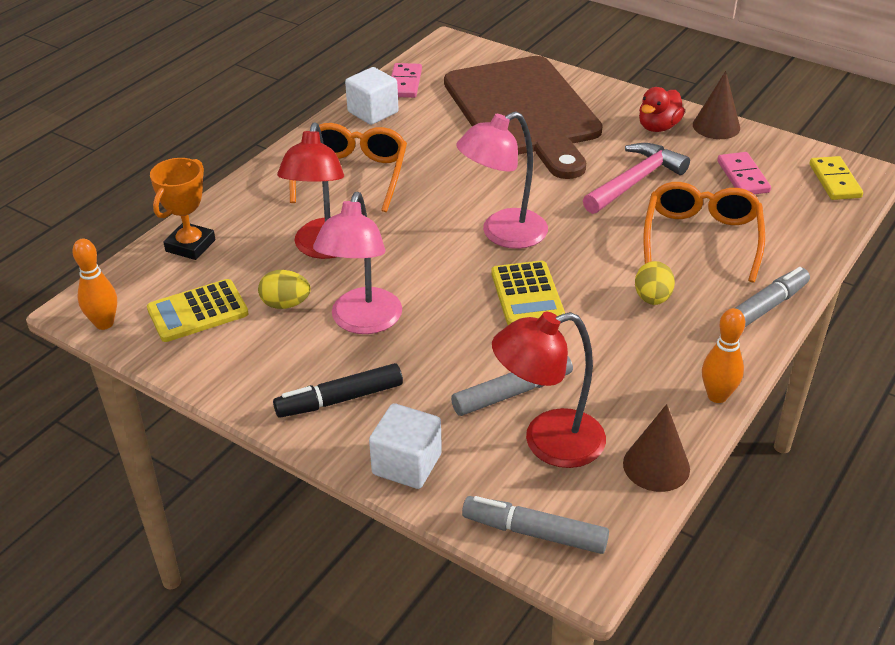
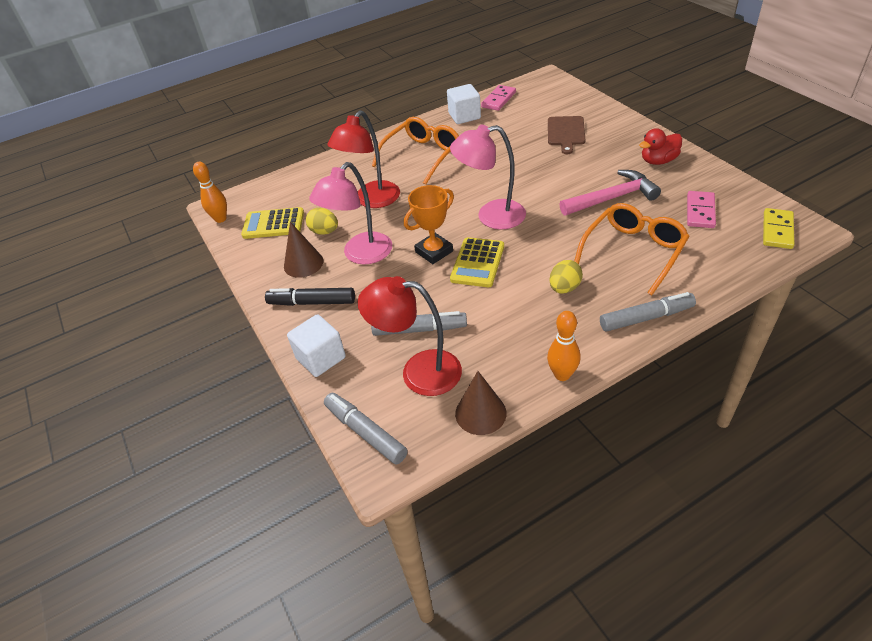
camera: 30 degrees right, 5 degrees up
(190, 245) = (298, 182): orange trophy -> orange trophy (434, 251)
(524, 112) = (566, 133): brown cutting board -> brown cutting board, size x0.42
(716, 126) = (705, 168): brown cone -> brown cone (303, 263)

